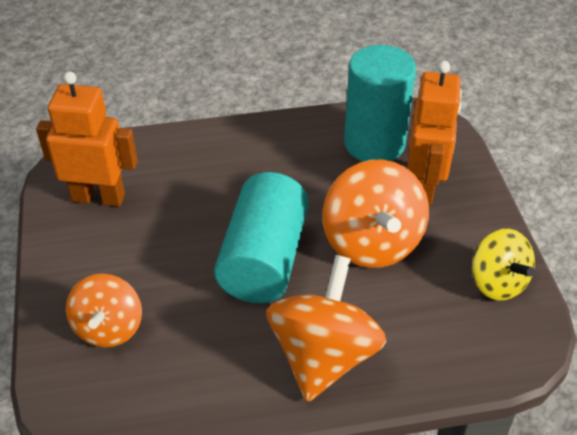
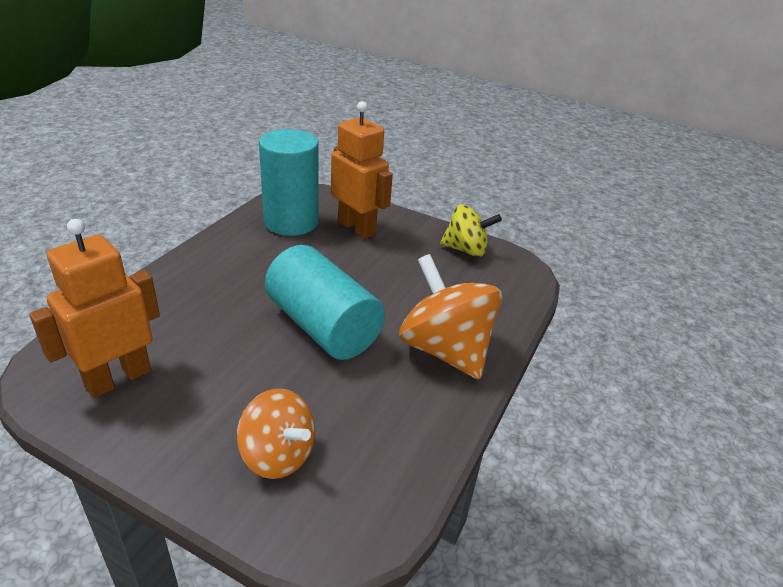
camera: 55 degrees left, 10 degrees down
(372, 243) = (374, 273): orange spinning top -> none

